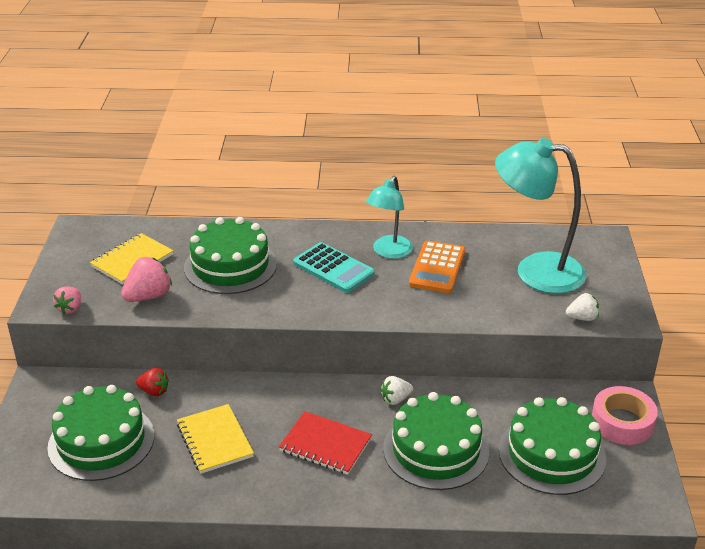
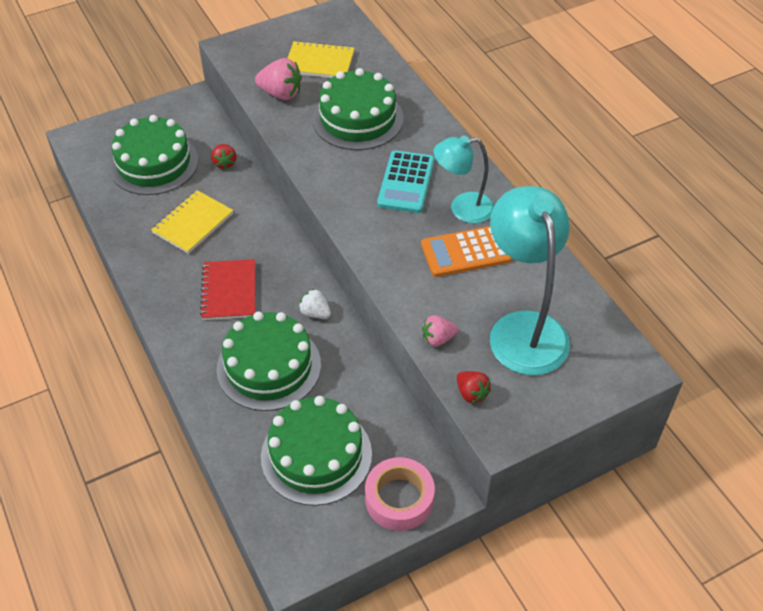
camera: 60 degrees right, 15 degrees up
(70, 308) = (235, 62): pink strawberry -> pink strawberry (438, 339)
(582, 318) = (471, 393): white strawberry -> red strawberry

